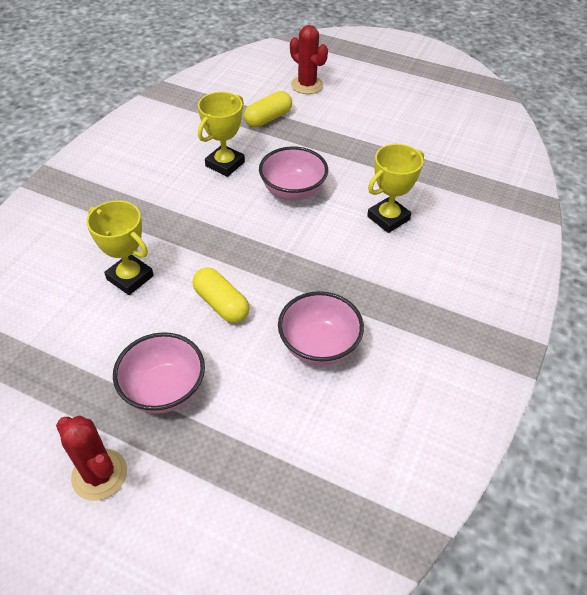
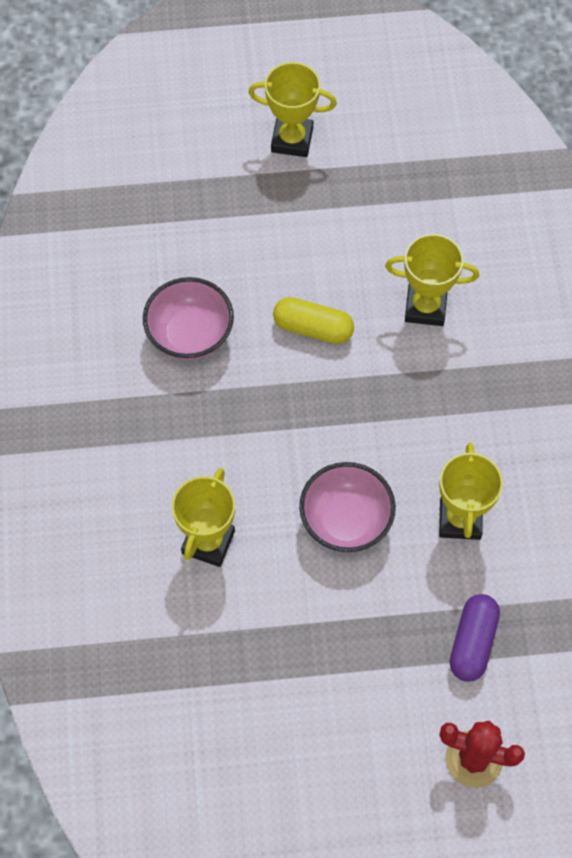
camera: 150 degrees right, 15 degrees up
(99, 474) = (292, 140): red cactus -> yellow trophy
(164, 390) = (297, 223): pink bowl -> none
(268, 118) = (472, 642): yellow capsule -> purple capsule

